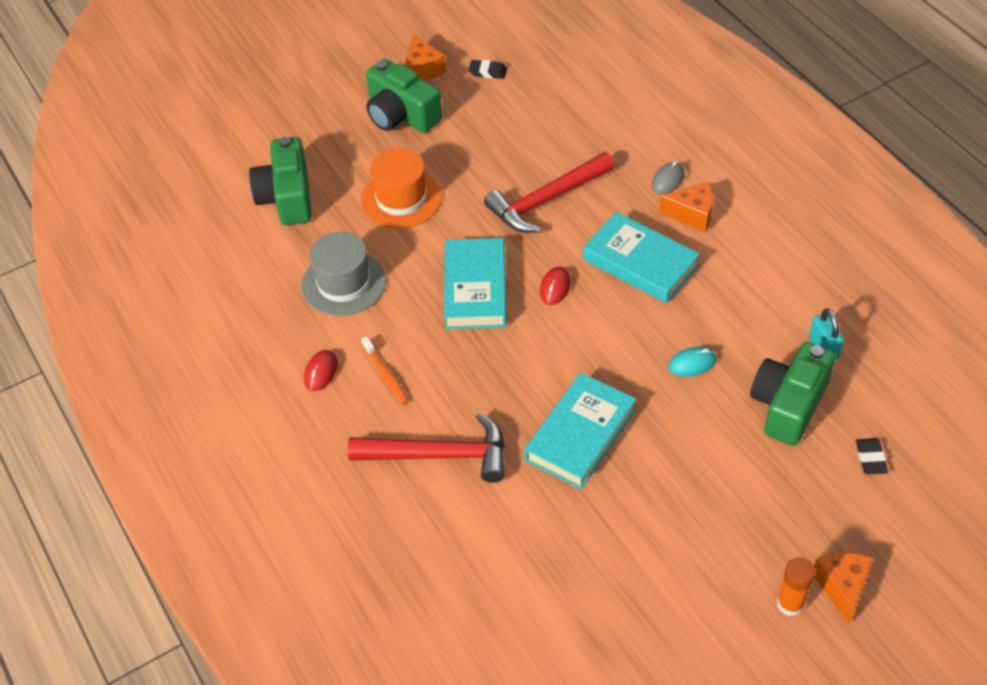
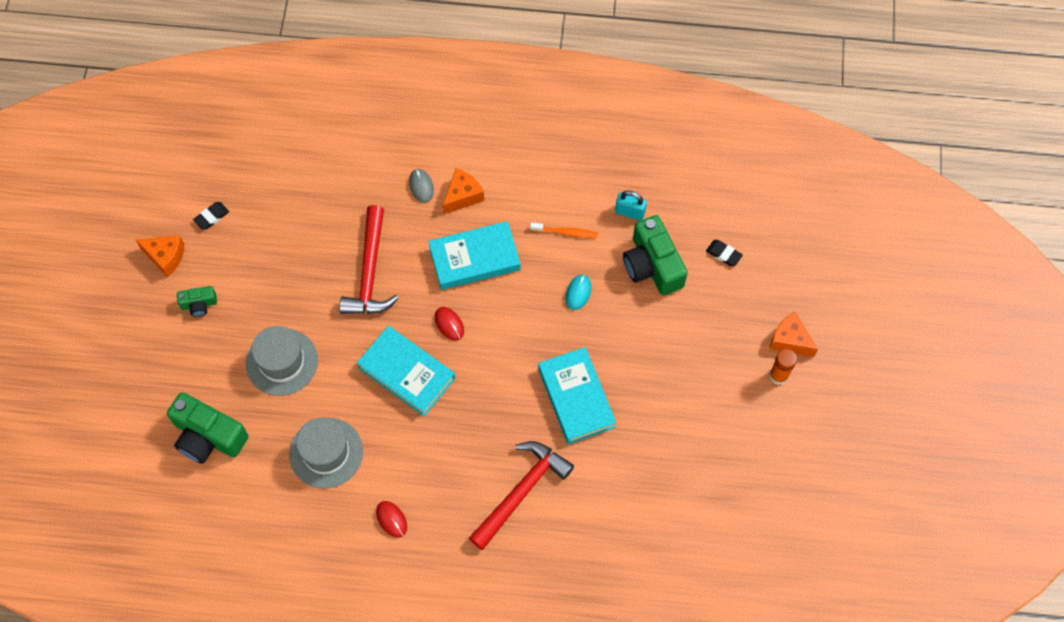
camera: 55 degrees left, 15 degrees up
(386, 375) = (430, 480): orange toothbrush -> orange toothbrush (565, 232)
(401, 115) = (199, 304): green camera -> green camera, size x0.50
(401, 198) = (282, 362): orange hat -> grey hat

